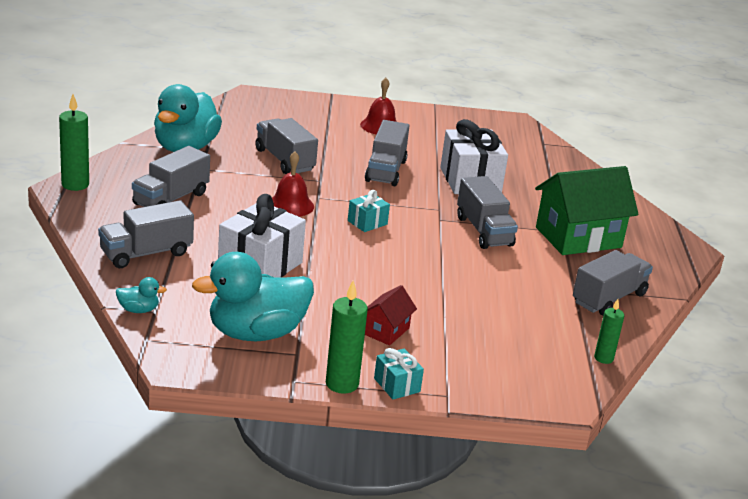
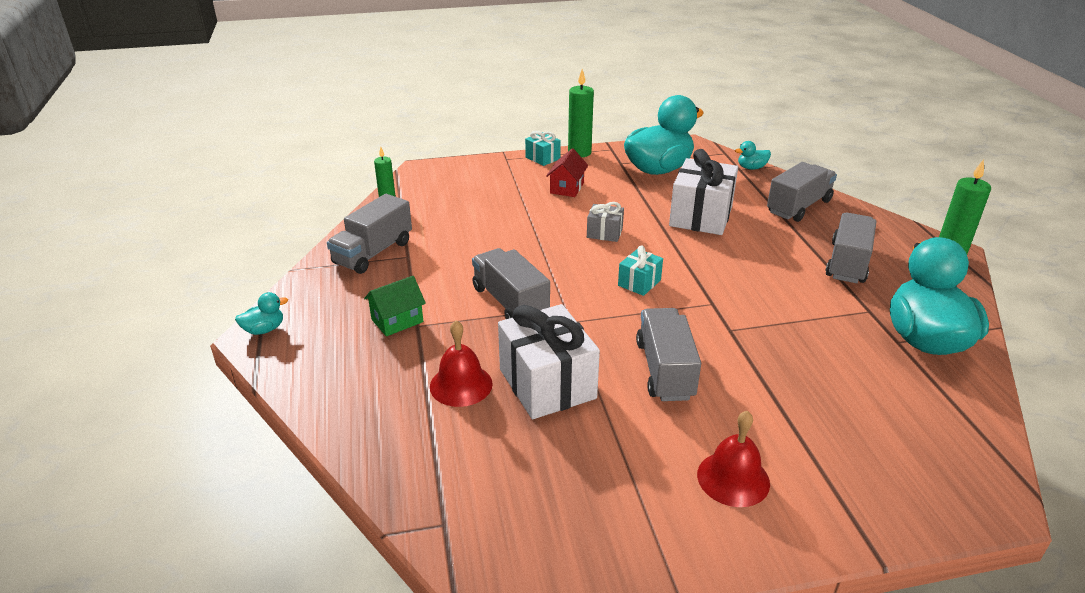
camera: 170 degrees right, 5 degrees up
(284, 160) = (798, 352): grey truck -> none
(290, 205) = (731, 285): red bell -> red bell (461, 385)
(372, 270) = (604, 233): none -> grey gift
(578, 237) = (397, 321): green house -> green house, size x0.49
(685, 253) = (264, 329): none -> turquoise duck

